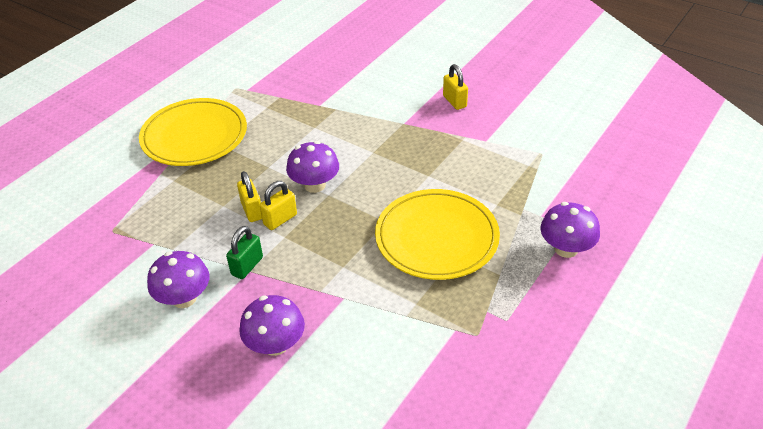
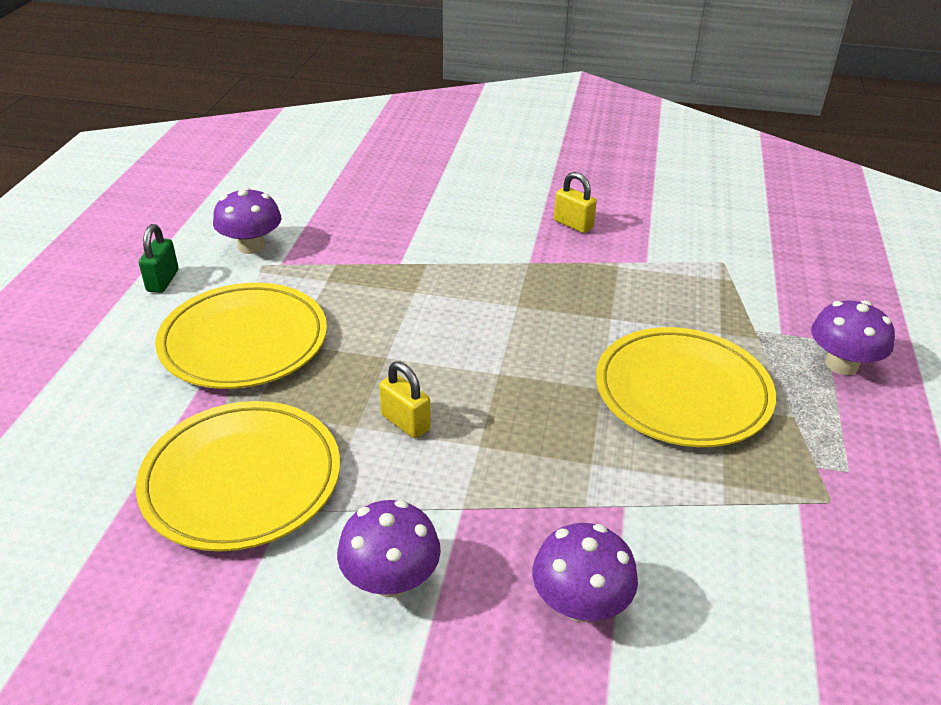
camera: 25 degrees left, 5 degrees down
(143, 219) = (242, 480): none -> yellow plate
(247, 266) = (454, 502): green padlock -> green padlock (163, 281)
(280, 219) = (455, 424): yellow padlock -> none
(314, 185) = (470, 365): purple mushroom -> purple mushroom (251, 246)

